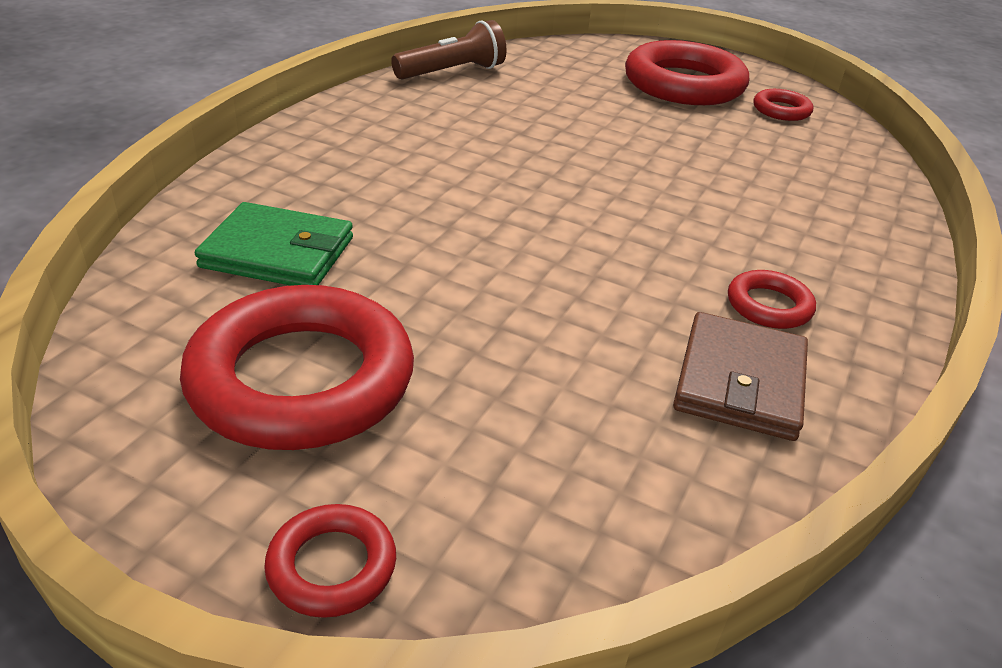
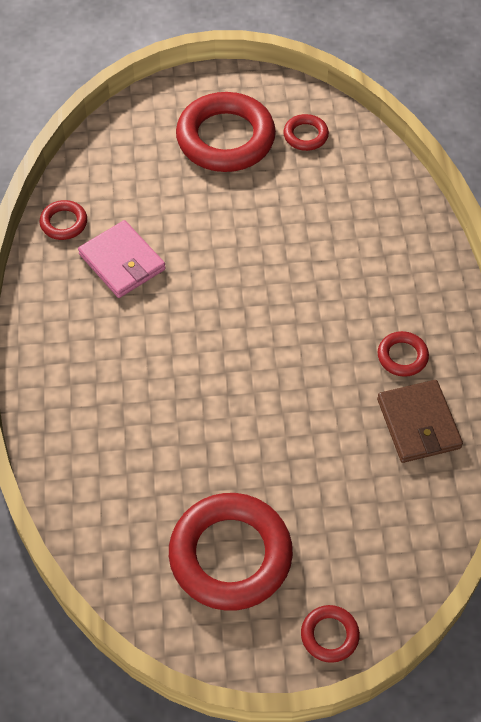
camera: 30 degrees left, 20 degrees up
(278, 252) = (134, 480): green wallet -> none
(452, 72) = (64, 223): brown flashlight -> red ring
(480, 110) = (122, 262): none -> pink wallet

